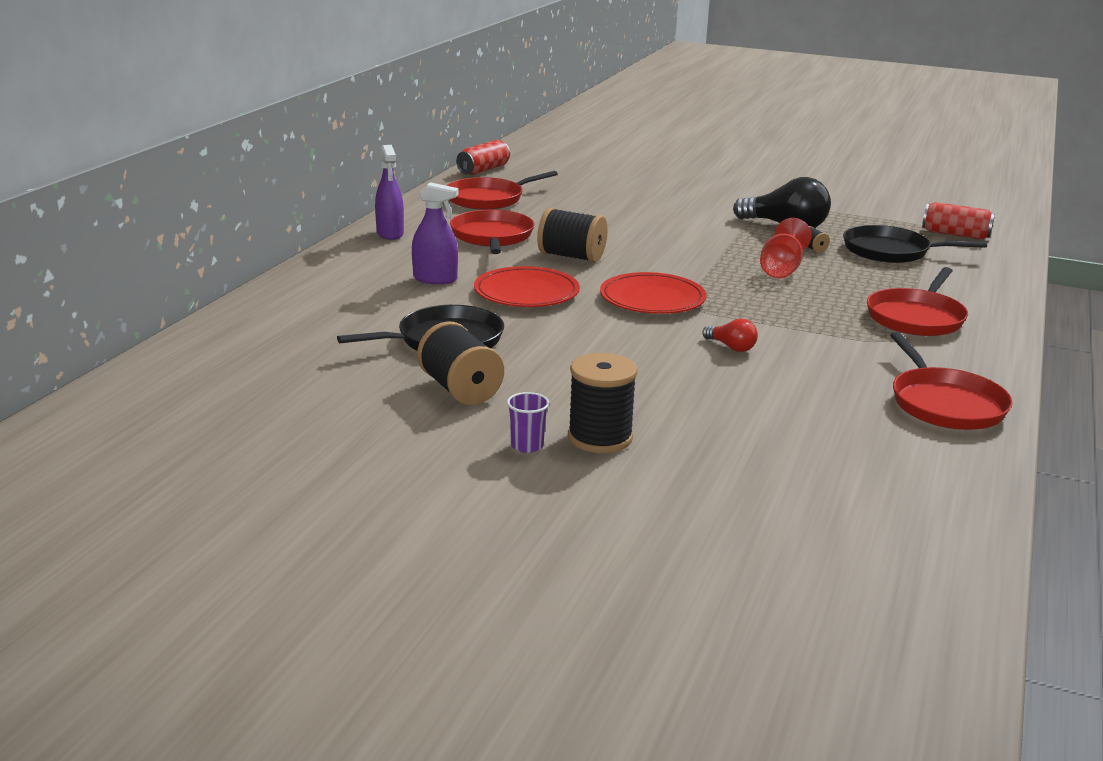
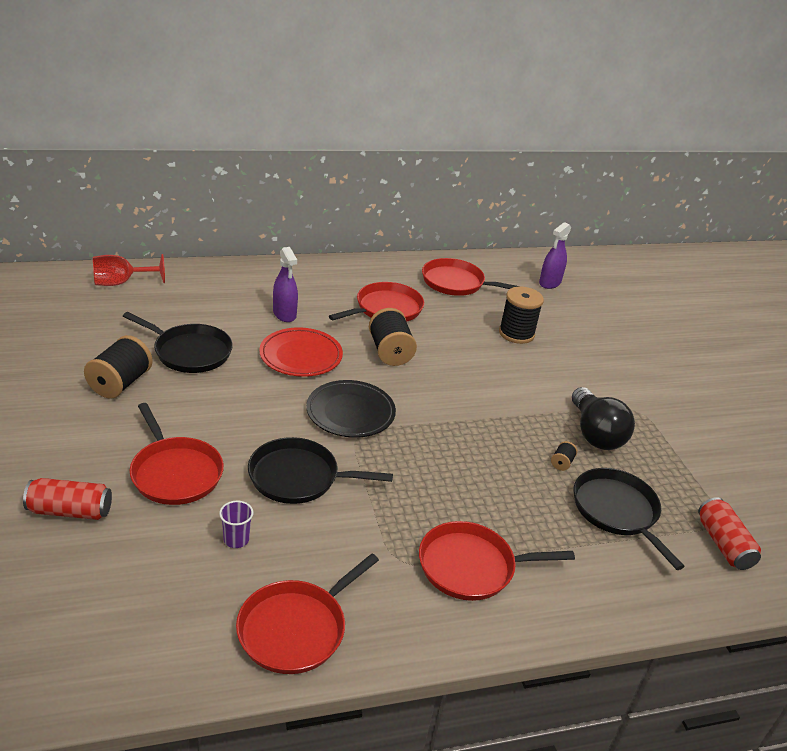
camera: 50 degrees right, 10 degrees up
(390, 233) = (342, 271): purple spray bottle -> purple spray bottle (550, 283)
(483, 170) = (511, 261): red can -> red can (70, 511)
(527, 446) = (59, 436): purple cup -> purple cup (236, 539)
(600, 438) = (92, 462): black spool -> black spool (516, 333)
(652, 299) = (350, 412): red plate -> black plate
(665, 400) = (175, 473): none -> red pan
(731, 347) = (298, 477): red light bulb -> black pan
(781, 269) = (491, 458): red goblet -> red goblet (121, 283)

